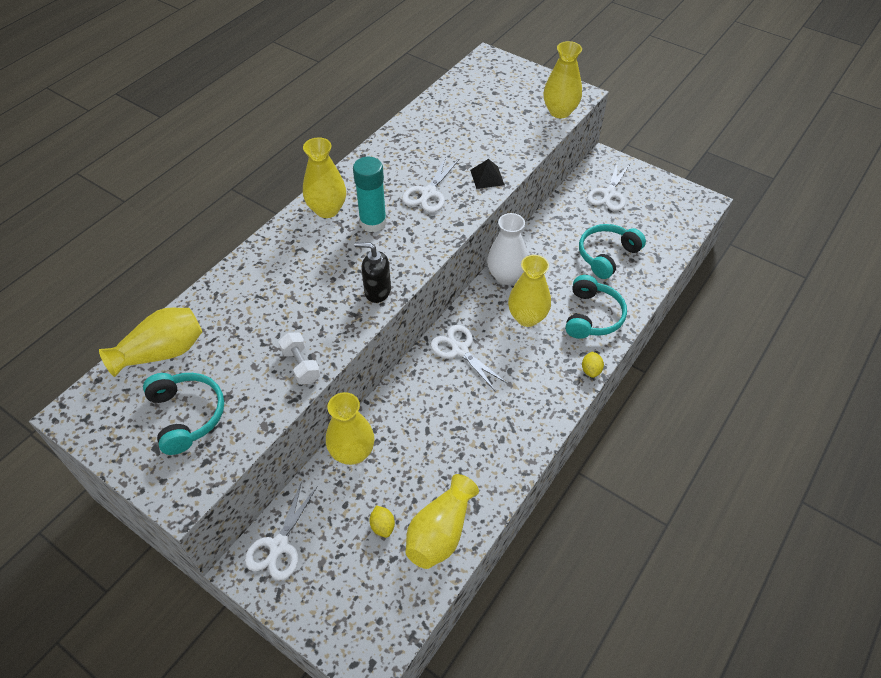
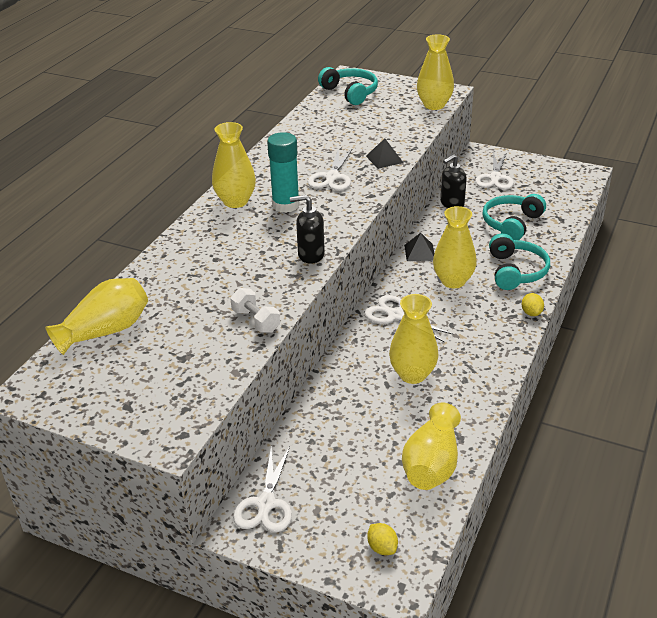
camera: 10 degrees left, 15 degrees down
(186, 415) = (151, 376): turquoise headphones -> turquoise headphones (350, 93)
(352, 452) = (316, 414): yellow vase -> yellow vase (412, 374)
(382, 526) = (370, 469): yellow lemon -> yellow lemon (382, 548)
(506, 276) = (419, 252): white vase -> black pyramid
(555, 220) = (451, 203): none -> black soap dispenser

